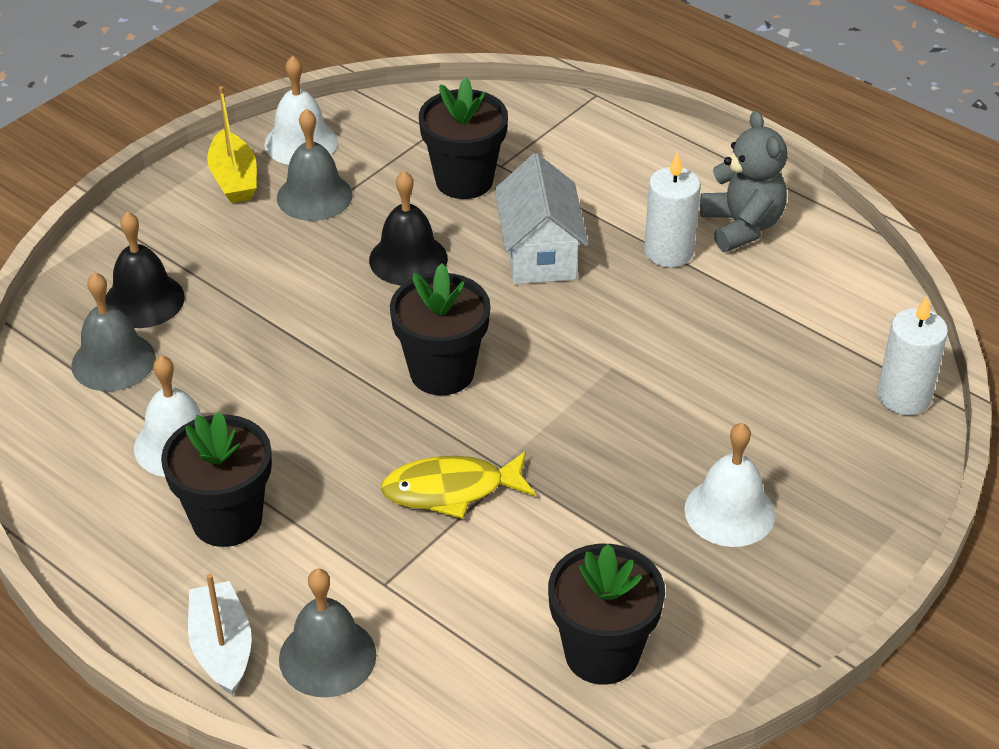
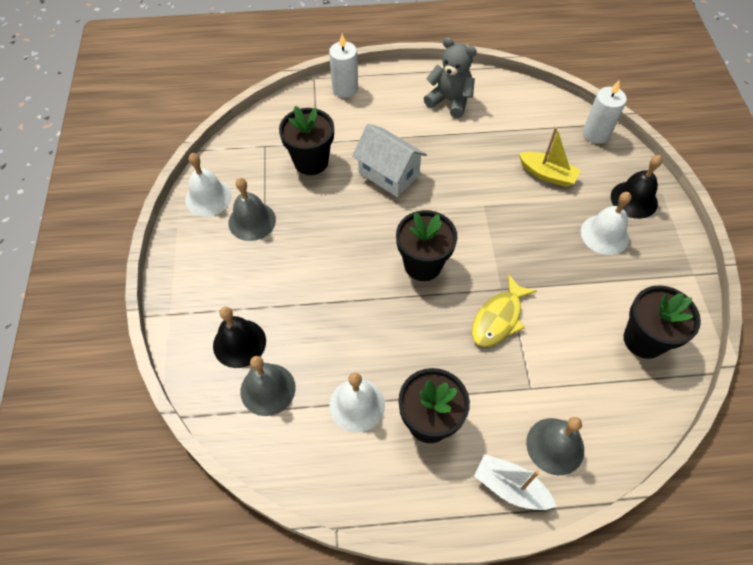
camera: 45 degrees left, 15 degrees up
(234, 179) = (199, 241): yellow boat -> yellow boat (547, 174)
(408, 259) = (337, 220): black bell -> black bell (634, 199)
(668, 252) = (437, 134): white candle -> white candle (345, 88)

